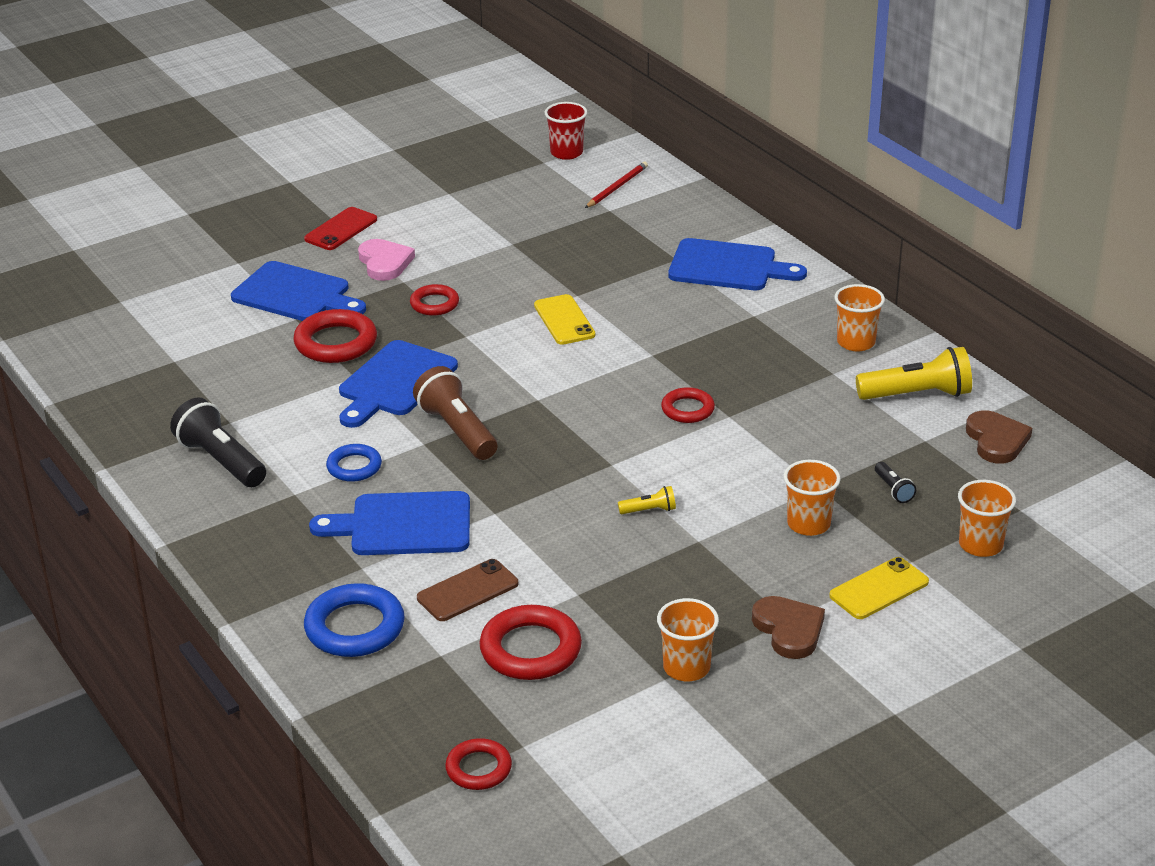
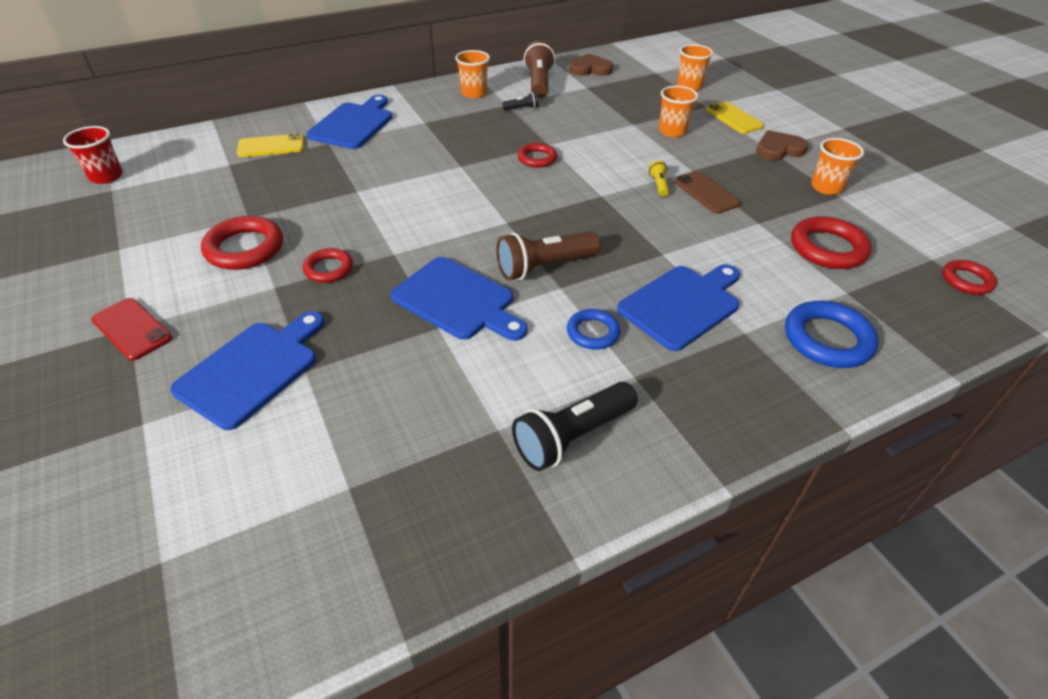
camera: 85 degrees left, 10 degrees up
(336, 343) = (369, 339): red ring -> red ring (244, 248)
(384, 263) = (228, 298): pink heart -> none
(403, 525) = (682, 304): blue cutting board -> blue cutting board turned 135 degrees counterclockwise
(468, 591) = (766, 274): brown phone -> brown phone (706, 192)
(564, 320) = (393, 200): yellow phone -> yellow phone (271, 146)
(617, 187) = (193, 157): red pencil -> none
(893, 489) = (636, 102): black flashlight -> black flashlight (522, 108)
(917, 394) = (538, 83): yellow flashlight -> brown flashlight

